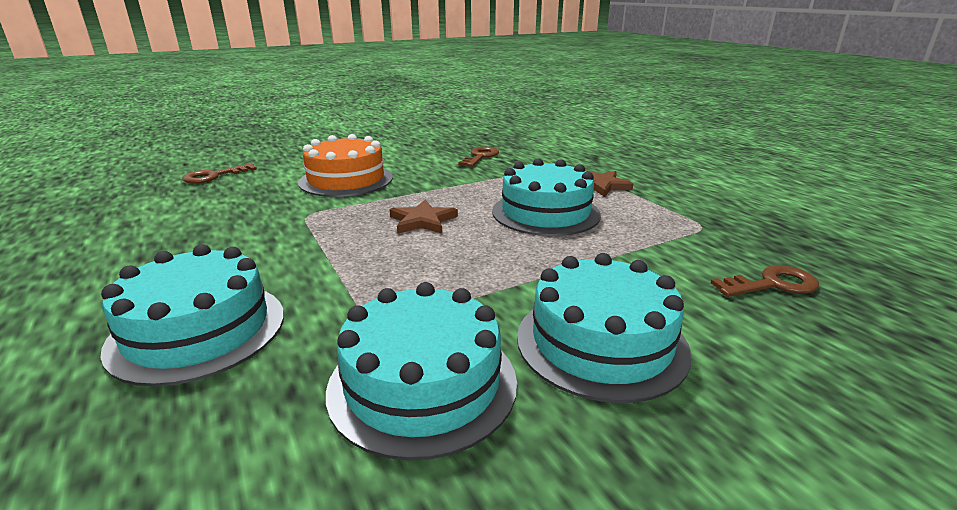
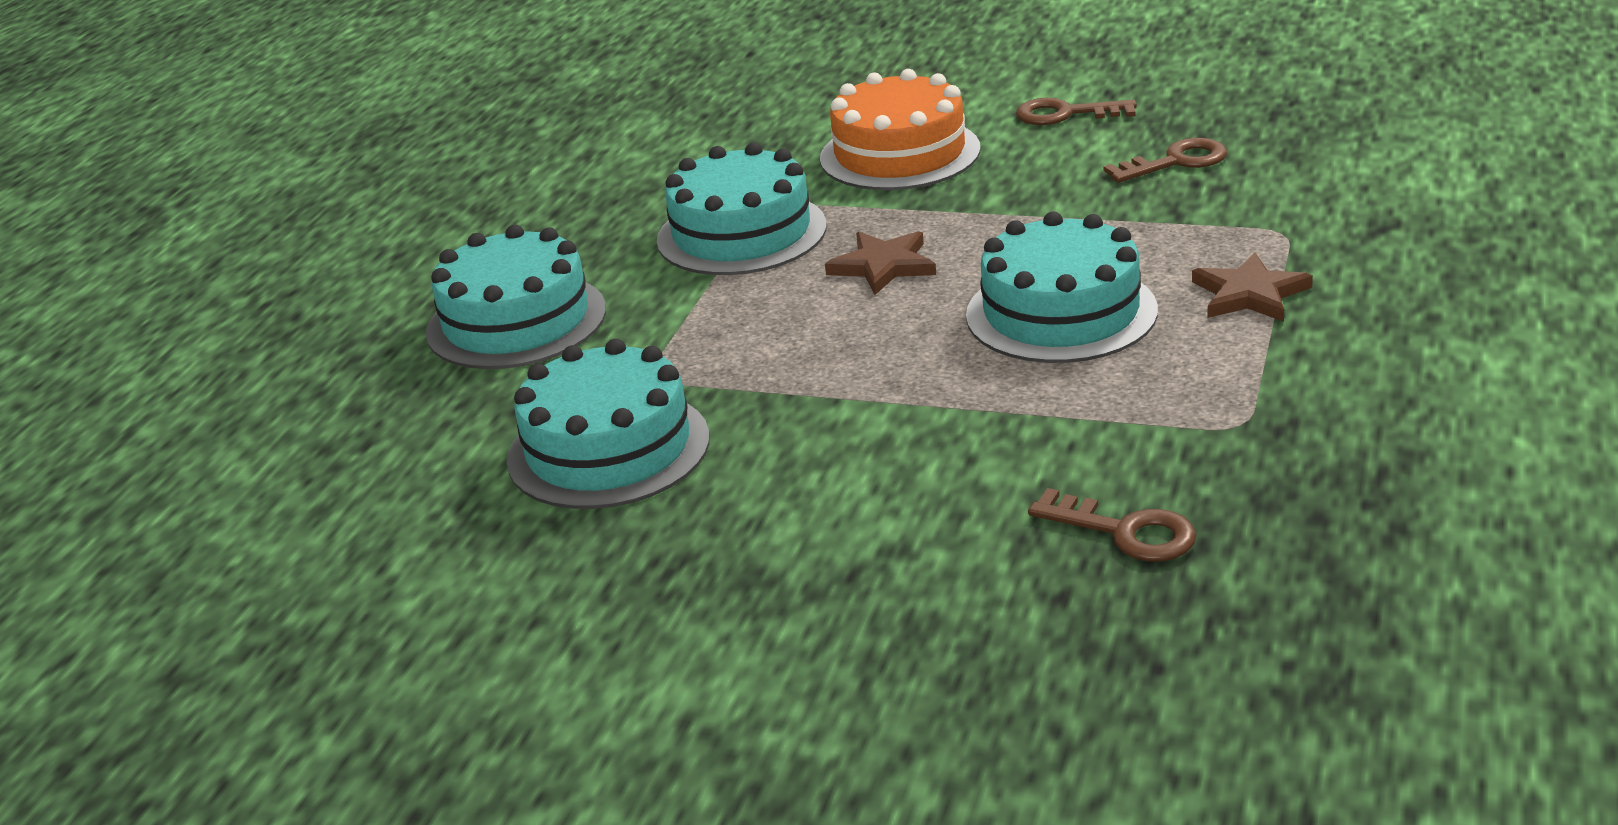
camera: 50 degrees right, 5 degrees up
(214, 176) = (754, 93): brown key -> brown key (1066, 114)
(601, 342) = (804, 491): turquoise cake -> turquoise cake (741, 233)

